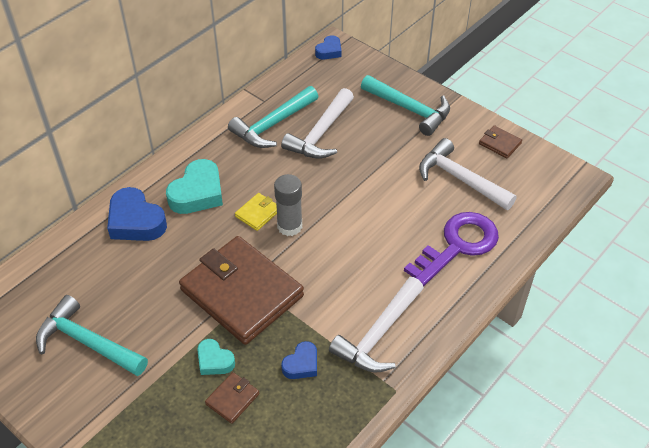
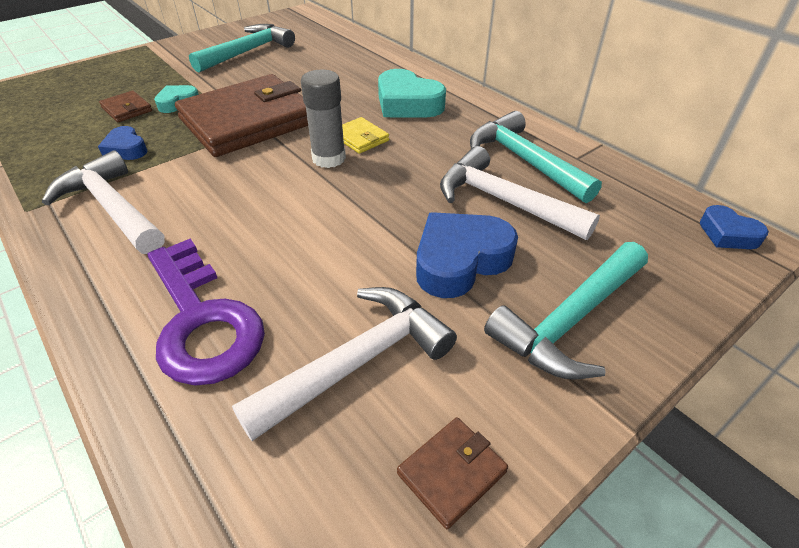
camera: 100 degrees right, 5 degrees down
(136, 221) = (378, 72): blue heart -> blue heart (460, 261)

